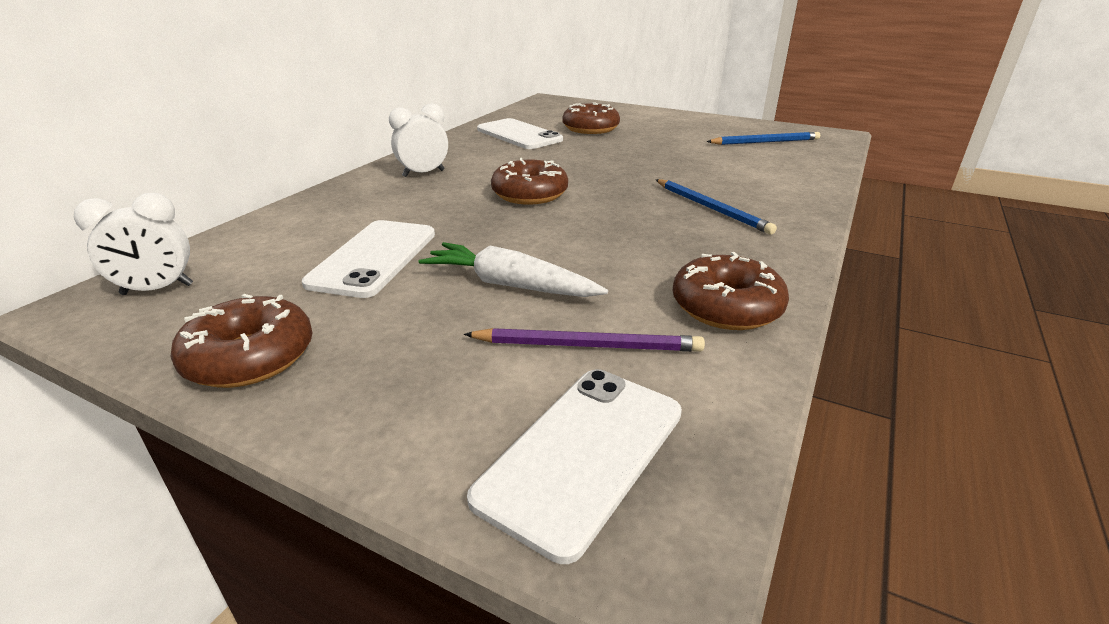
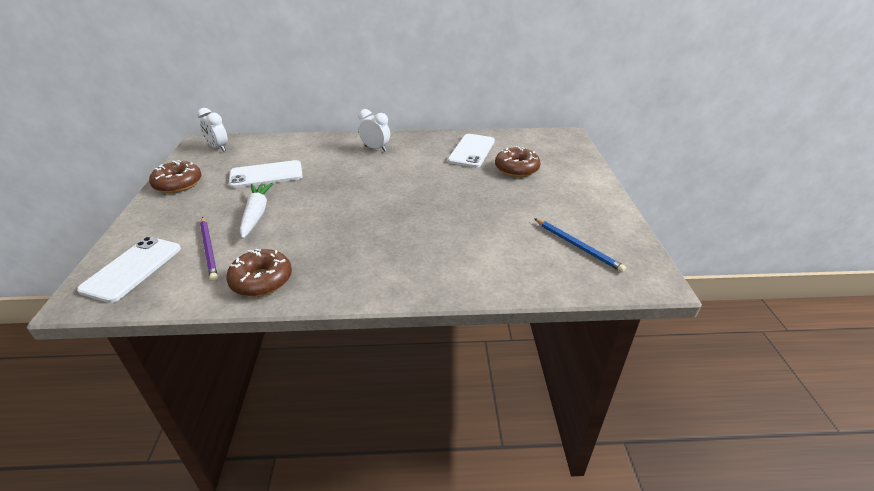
camera: 60 degrees right, 5 degrees up
(530, 194) = (371, 185): brown donut -> none
(583, 454) = (132, 269): white phone -> white phone turned 75 degrees counterclockwise
(711, 208) = (399, 249): blue pencil -> none

